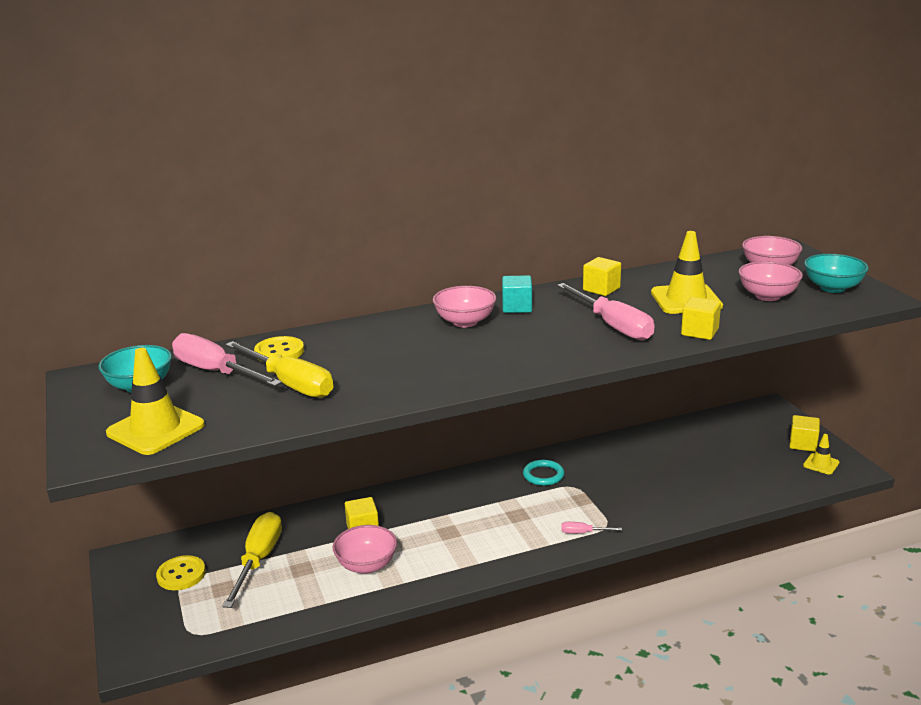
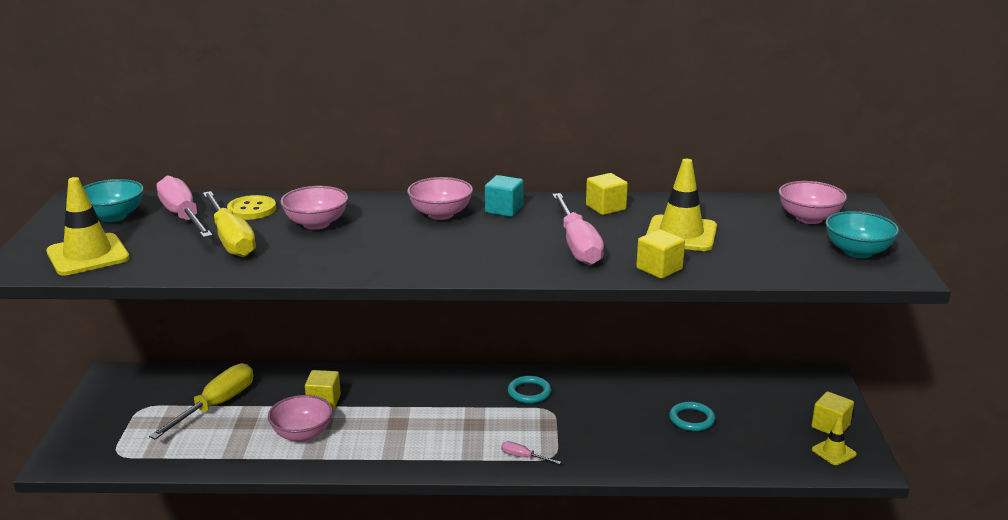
camera: 20 degrees right, 0 degrees up
(181, 574) = (146, 401): yellow button -> none
(694, 465) = (691, 419): none -> turquoise ring
(767, 296) = (773, 246): pink bowl -> pink bowl (316, 224)

